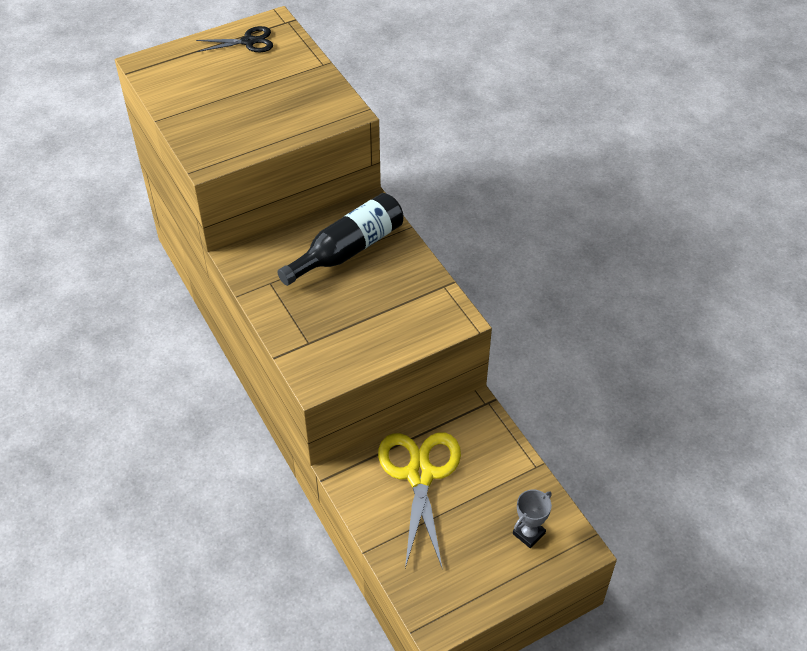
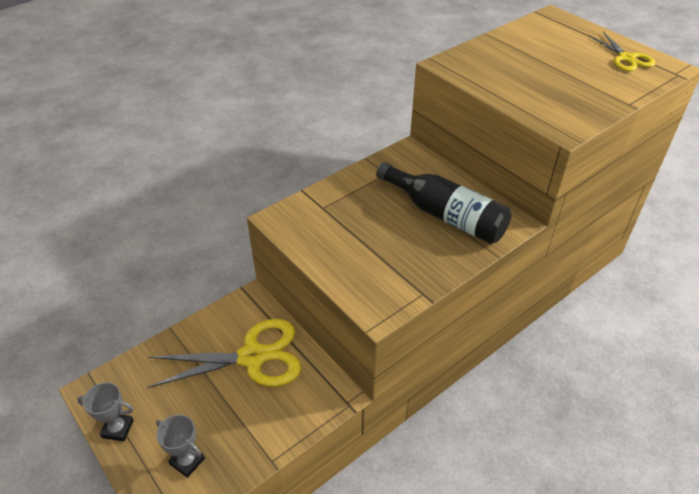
camera: 80 degrees right, 5 degrees down
(248, 42) = (626, 58): black scissors -> yellow scissors
(486, 596) = (118, 429): none -> grey trophy

